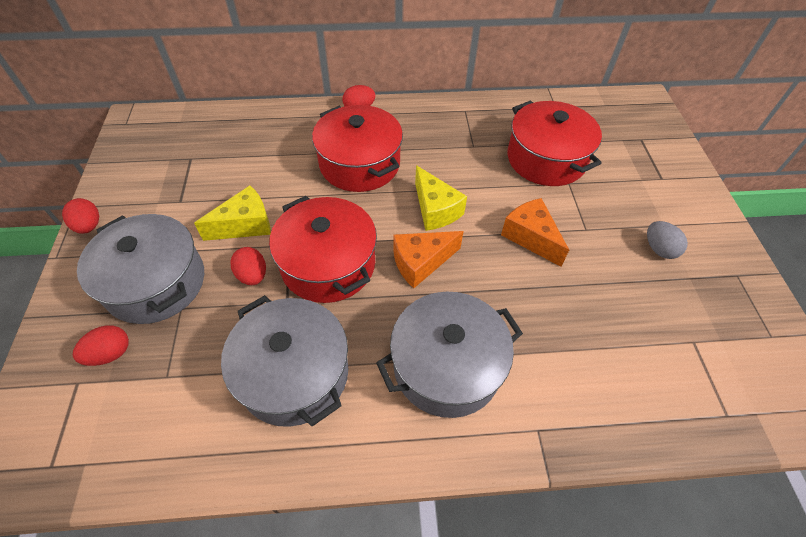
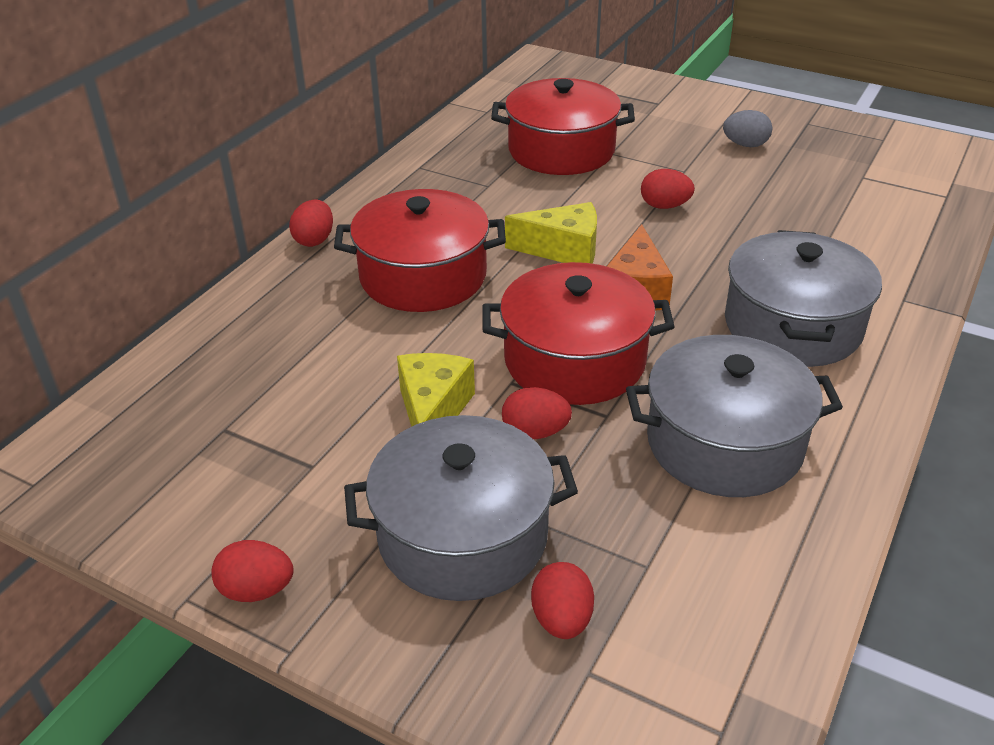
camera: 55 degrees left, 15 degrees down
(530, 237) = (664, 206): orange cheese -> red egg

